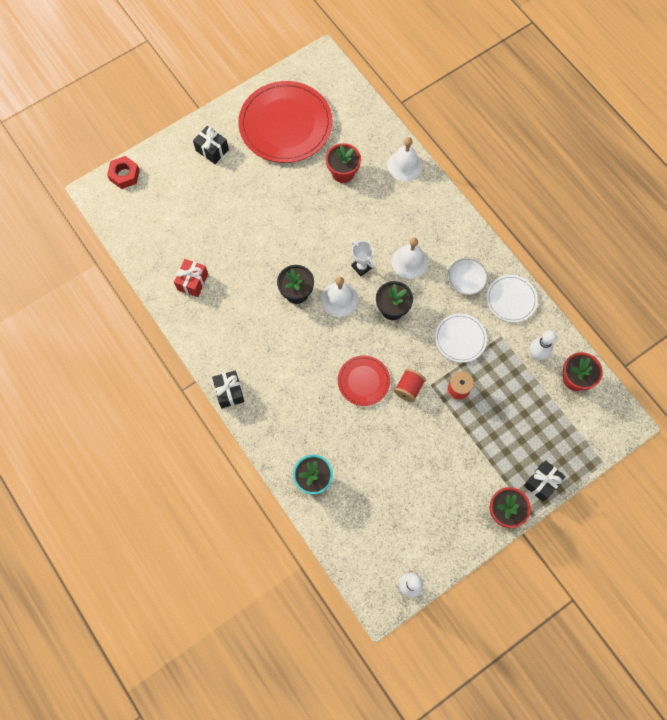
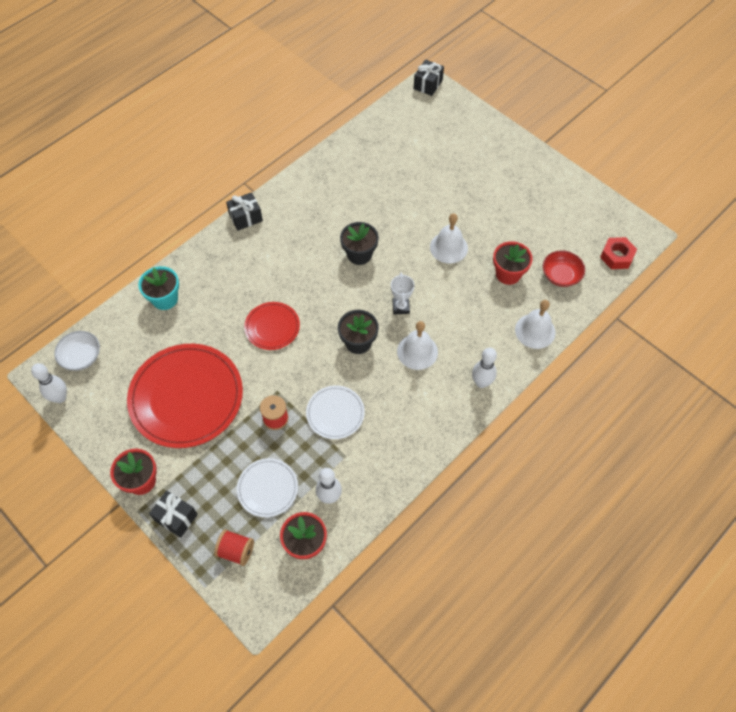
camera: 80 degrees right, 10 degrees down
(124, 175) = (452, 100): red nut -> red nut (616, 256)
(192, 282) = (353, 170): red gift -> none
(212, 150) = (499, 160): black gift -> black gift (428, 84)
(285, 124) = (549, 215): red plate -> red plate (186, 397)
(339, 299) = (359, 292): white bell -> white bell (448, 247)
(352, 132) = (561, 275): none -> red bowl
(361, 267) = (401, 307): white trophy -> white trophy turned 45 degrees counterclockwise
(408, 388) = (270, 370): red spool -> red spool (236, 551)
(447, 218) = (481, 382): none -> white bowling pin
(465, 281) = (406, 410): white bowl -> white bowl (81, 357)
(511, 299) = (393, 462): white plate -> white plate (267, 488)

